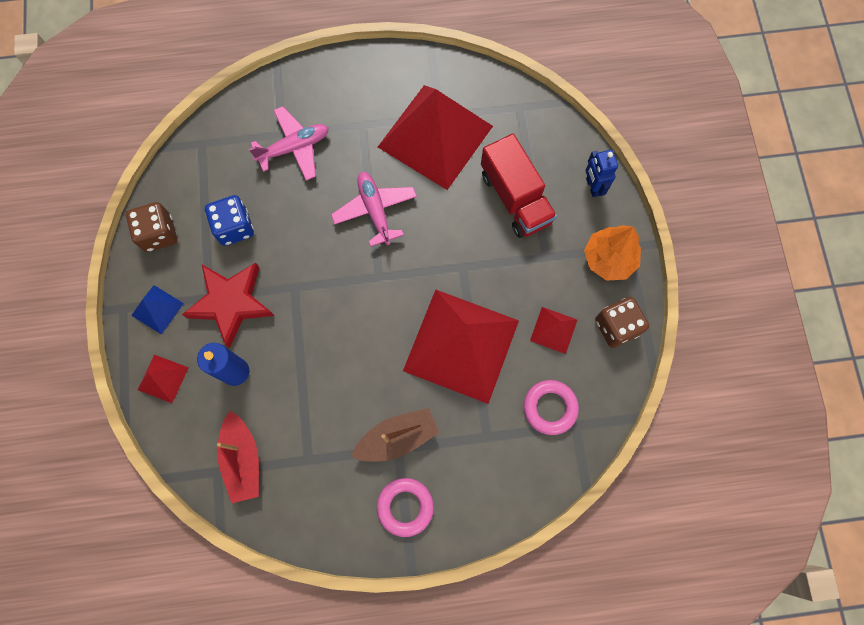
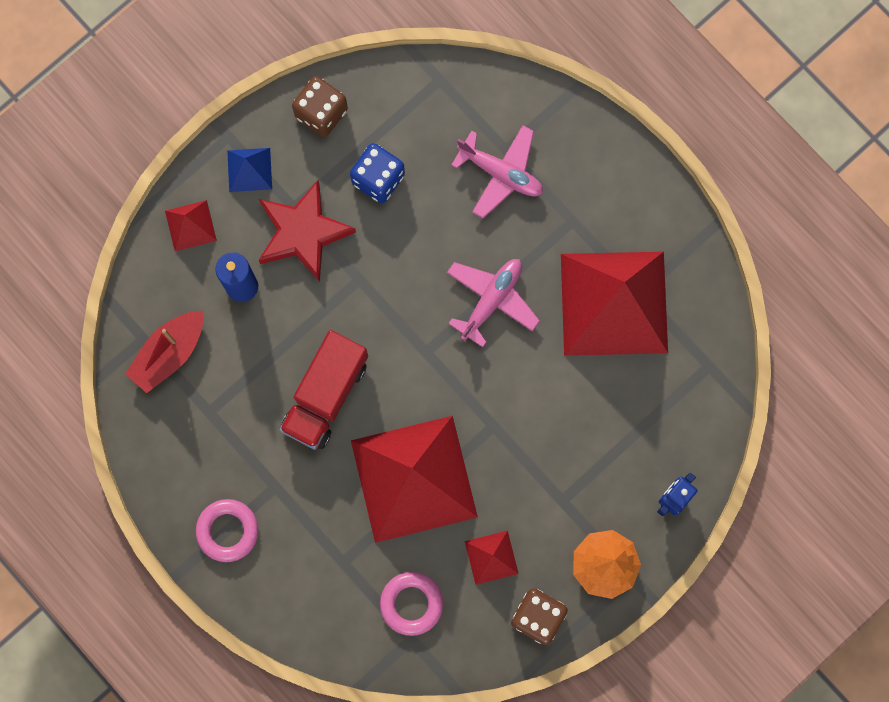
camera: 55 degrees right, 5 degrees up
(397, 438) = (285, 480): brown boat -> none
(515, 198) = (604, 429): red truck -> red truck (326, 395)

